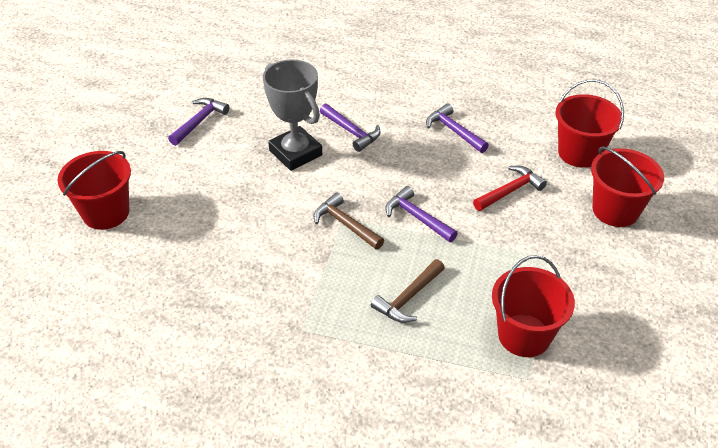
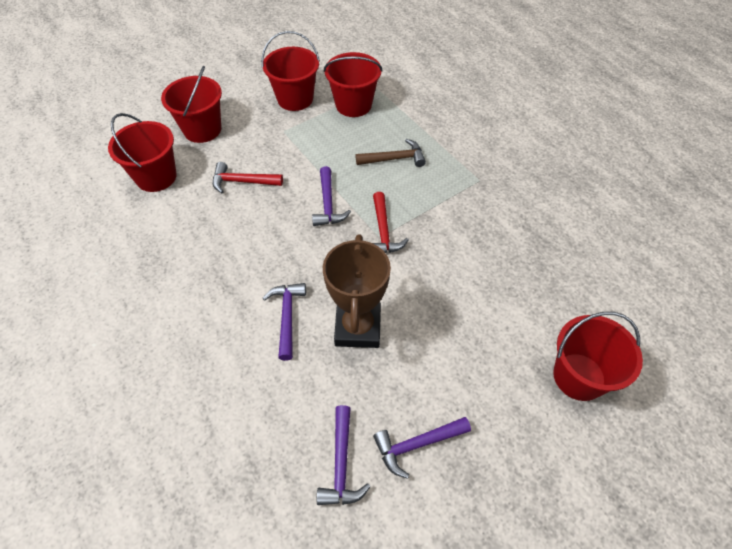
camera: 140 degrees left, 10 degrees up
(295, 153) = (358, 327): grey trophy -> brown trophy
(345, 224) = (383, 231): brown hammer -> red hammer
(454, 131) = (208, 256): purple hammer -> purple hammer (341, 464)
(590, 300) = (295, 99): none -> red bucket

